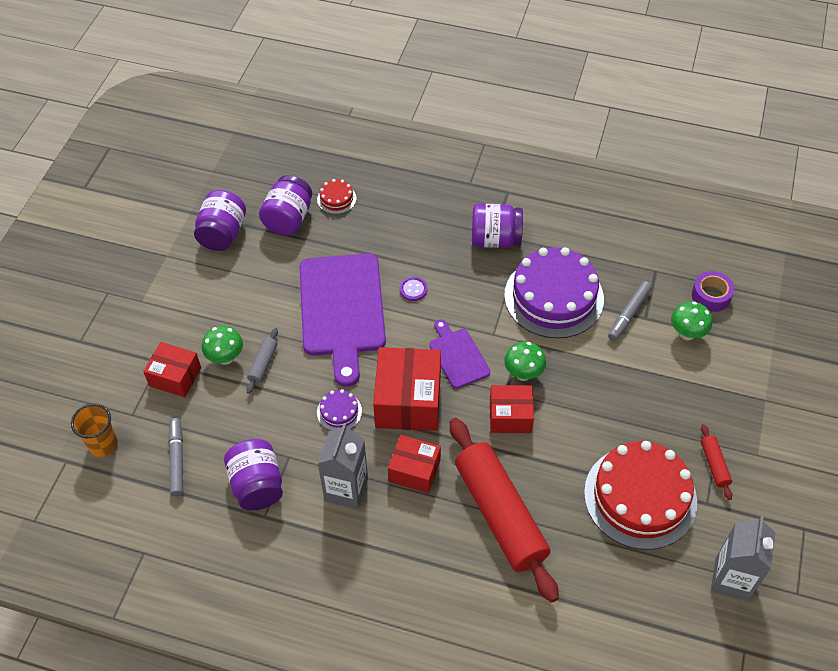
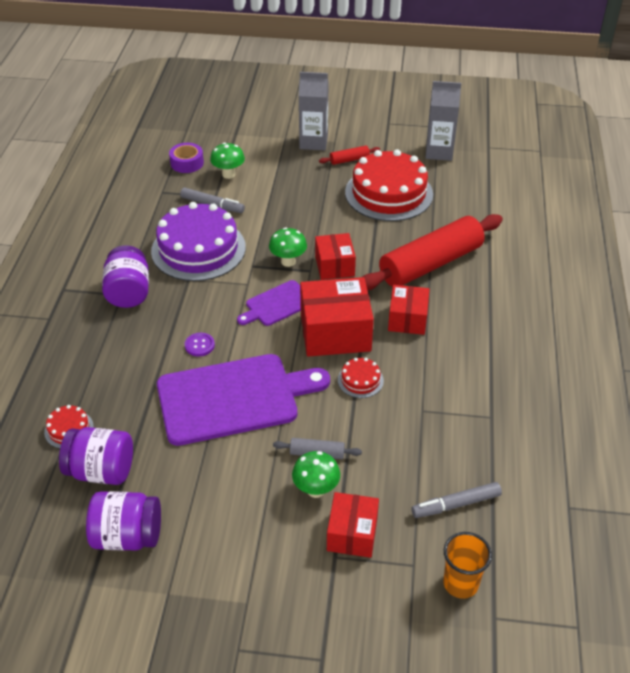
camera: 100 degrees left, 10 degrees down
(257, 485) = (461, 429): purple jar -> none
(339, 412) = (360, 380): purple cake -> red cake
(346, 489) = (442, 362): grey carton -> grey carton (313, 142)

